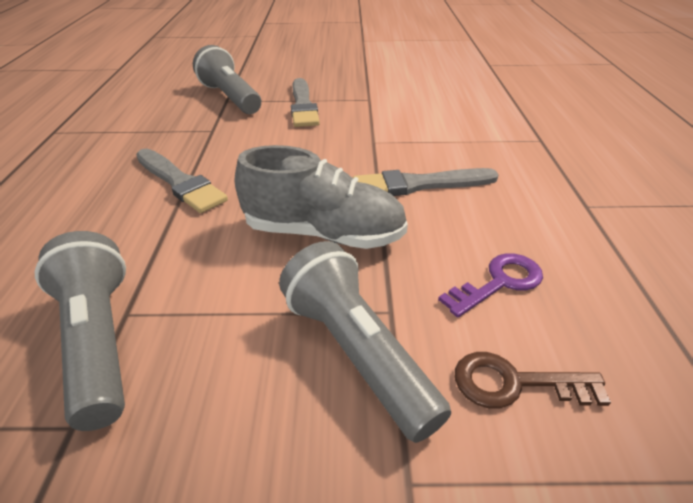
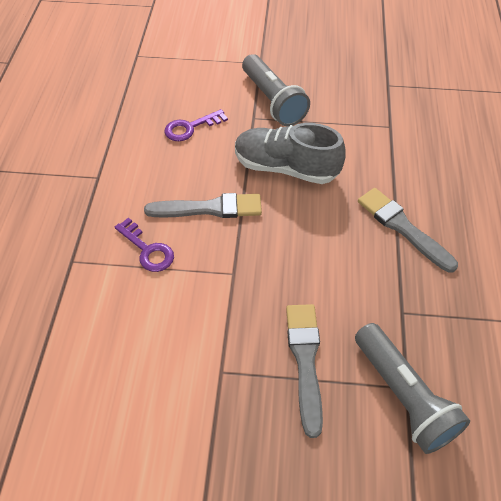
camera: 175 degrees left, 15 degrees up
(100, 341) = (395, 114): grey flashlight -> none
(470, 150) = (147, 250): none -> purple key
(515, 383) = (208, 85): brown key -> none

